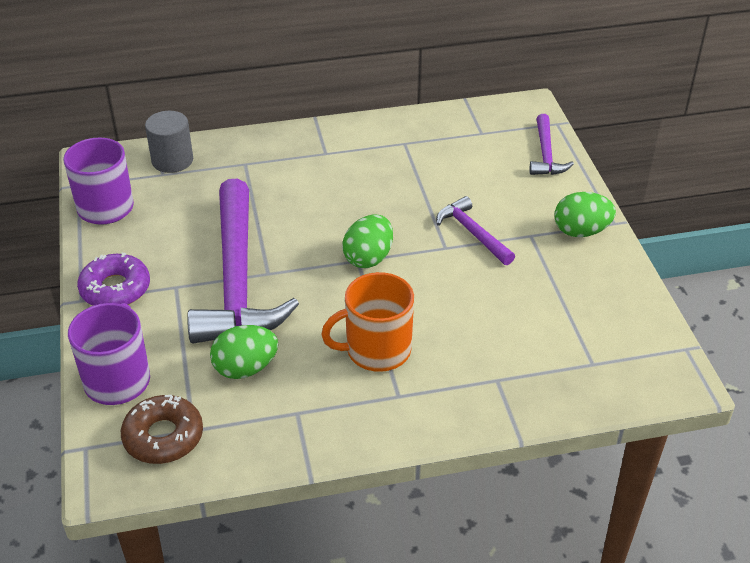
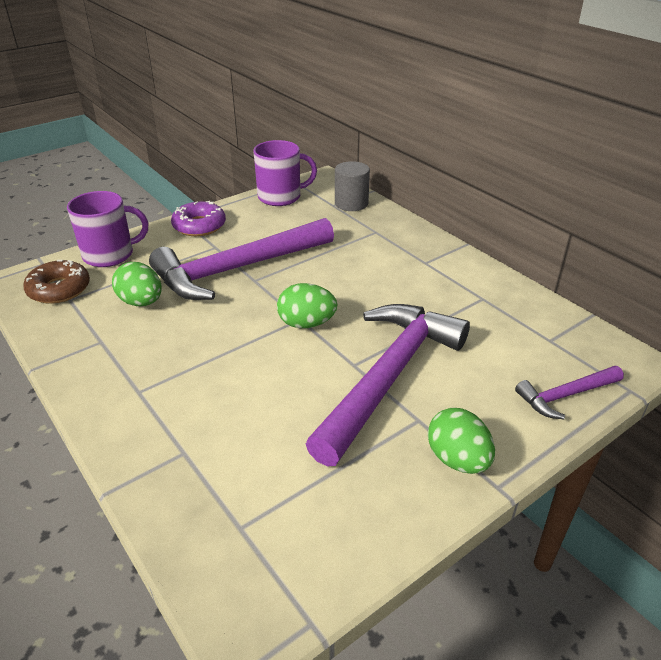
camera: 65 degrees right, 5 degrees down
(376, 350) = (190, 362): orange mug -> none
(472, 233) = (388, 376): purple hammer -> purple hammer, size x2.11

